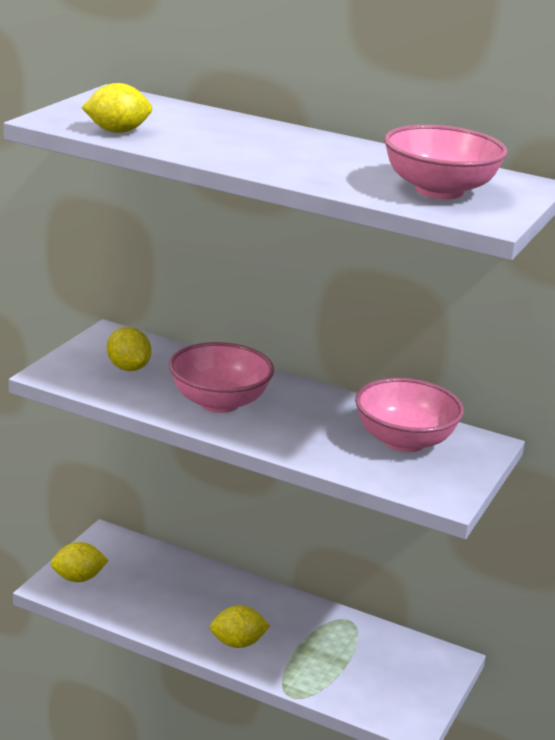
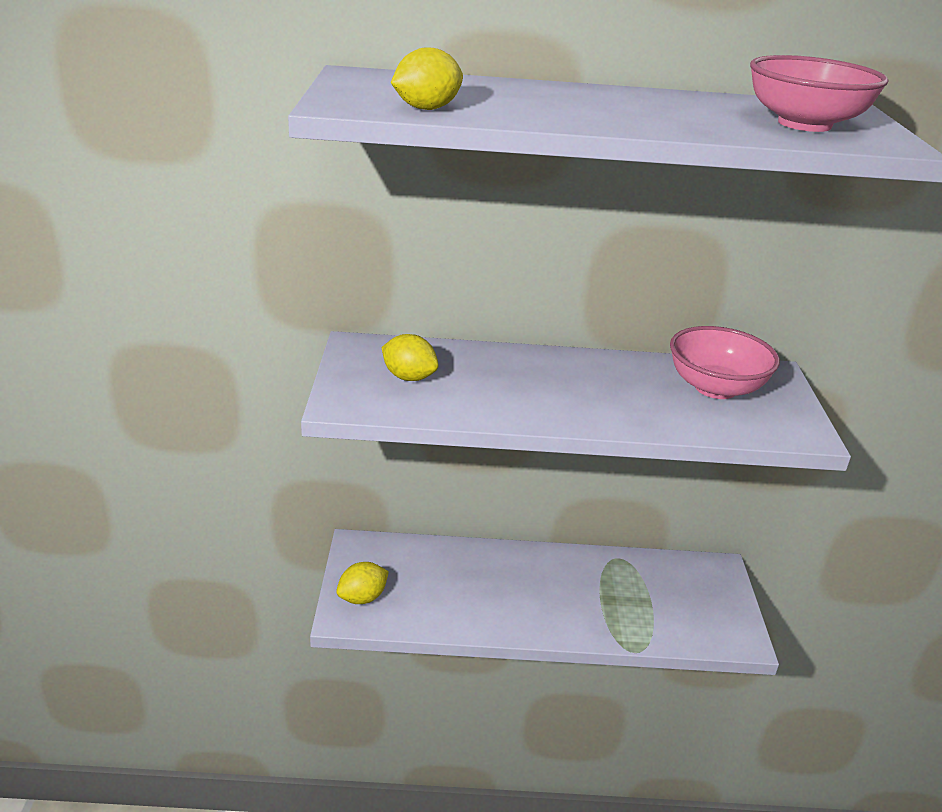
camera: 25 degrees left, 5 degrees up
(219, 402) = (528, 392): pink bowl -> none
(238, 643) = (551, 614): yellow lemon -> none

